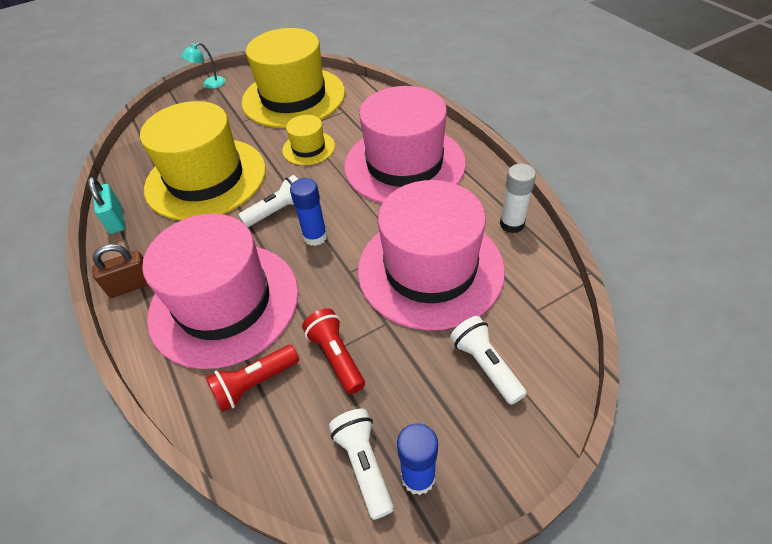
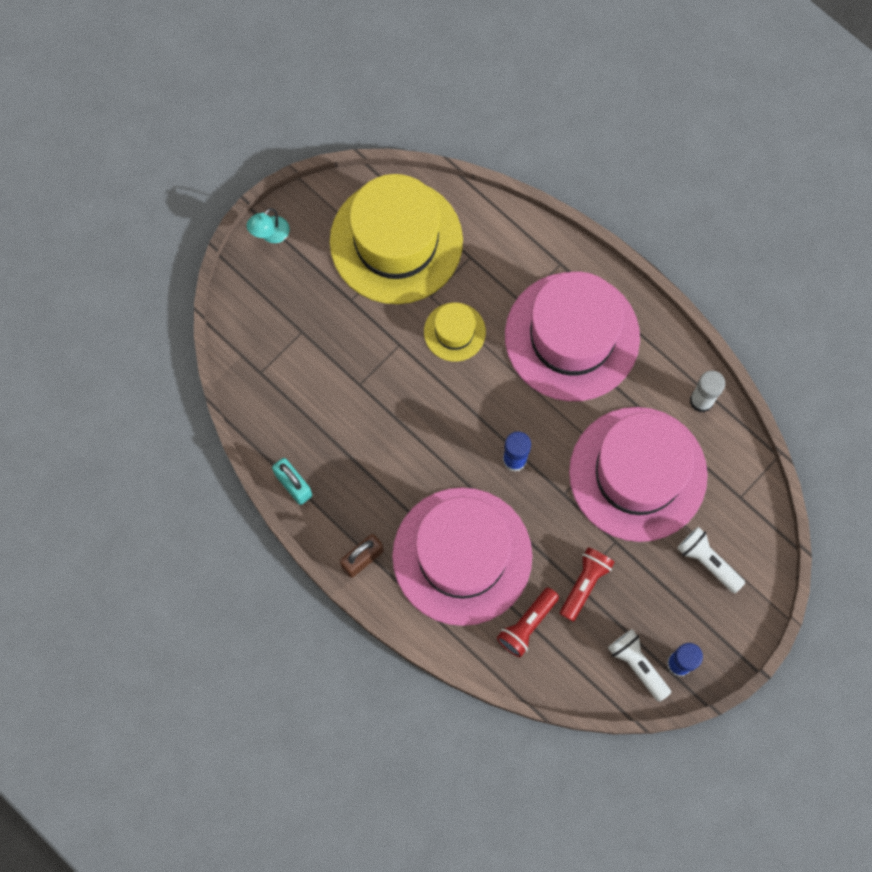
camera: 20 degrees left, 25 degrees up
(206, 178) = (358, 404): yellow hat -> none
(278, 211) = (462, 434): white flashlight -> none
(336, 357) = (584, 584): red flashlight -> red flashlight turned 75 degrees clockwise

